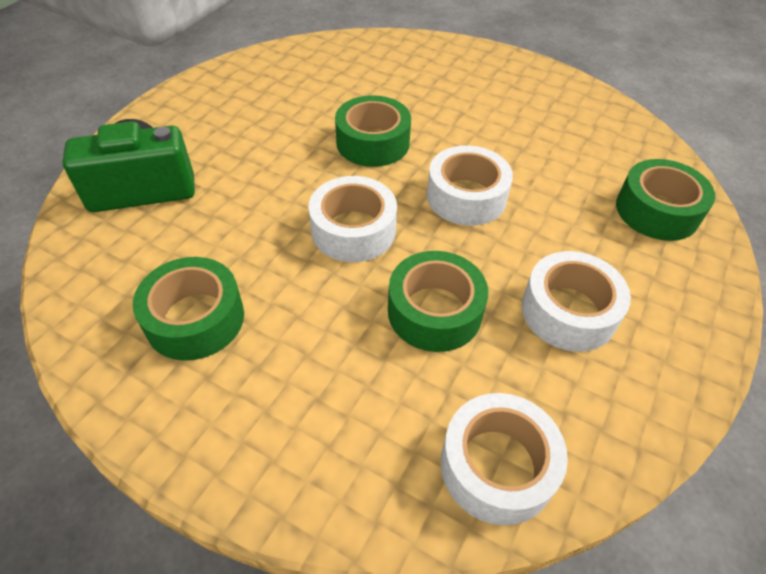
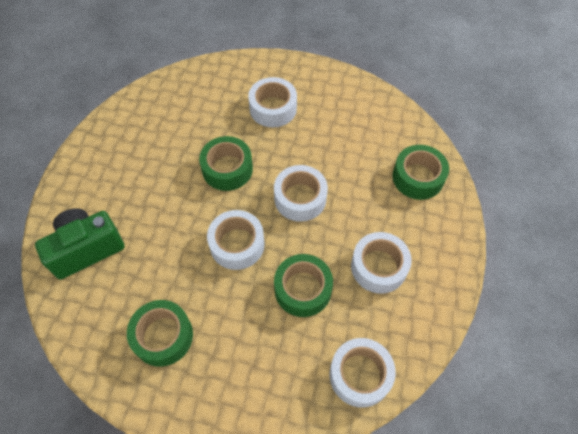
camera: 15 degrees left, 10 degrees up
(459, 93) = (273, 108): none -> white tape

